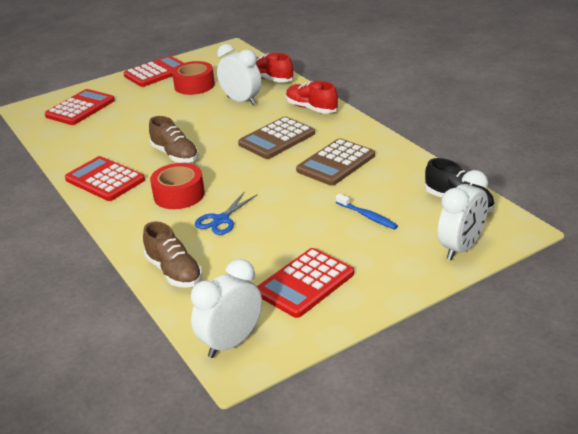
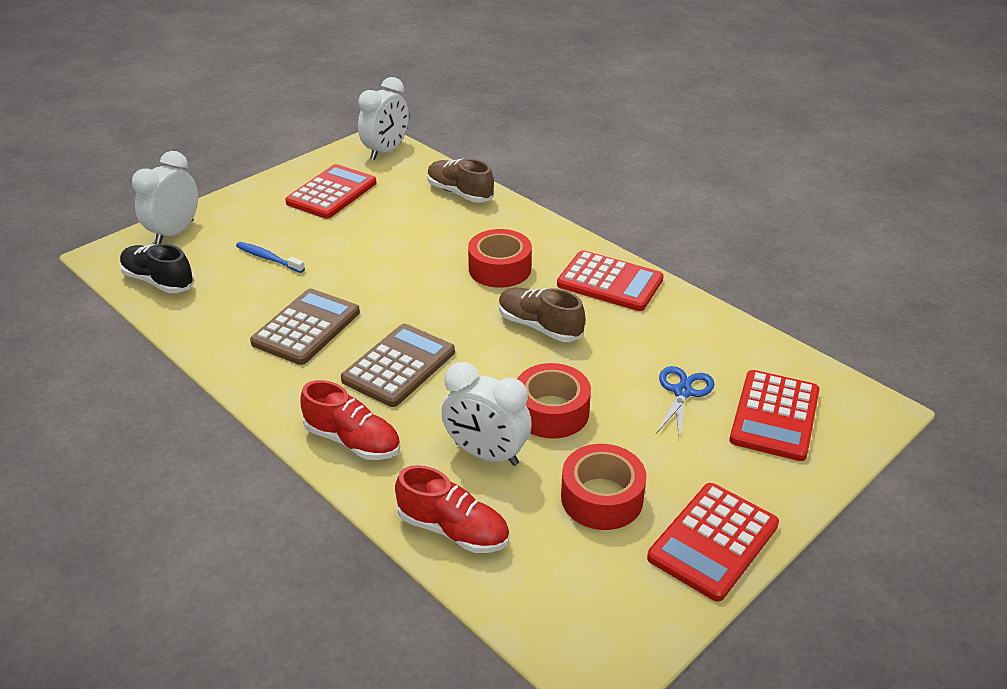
camera: 165 degrees right, 5 degrees up
(197, 115) = (551, 412): none -> red tape
(221, 220) = (434, 243): blue scissors -> blue scissors (682, 392)

